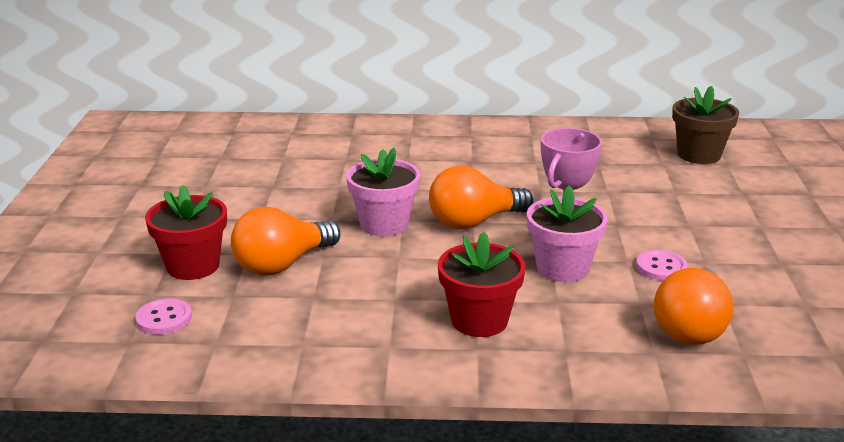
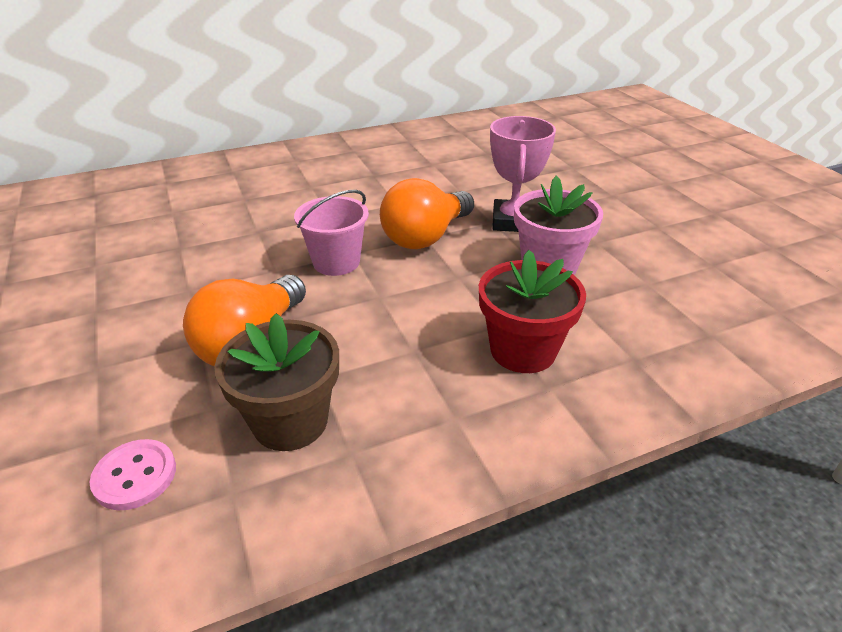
camera: 25 degrees left, 10 degrees up
(193, 266) = (135, 379): red flower pot -> none
(384, 224) = (336, 262): pink flower pot -> pink bucket
(661, 267) = (630, 242): pink button -> none
(691, 327) = (714, 297): orange light bulb -> none
(699, 155) = (560, 131): brown flower pot -> brown flower pot (290, 421)

